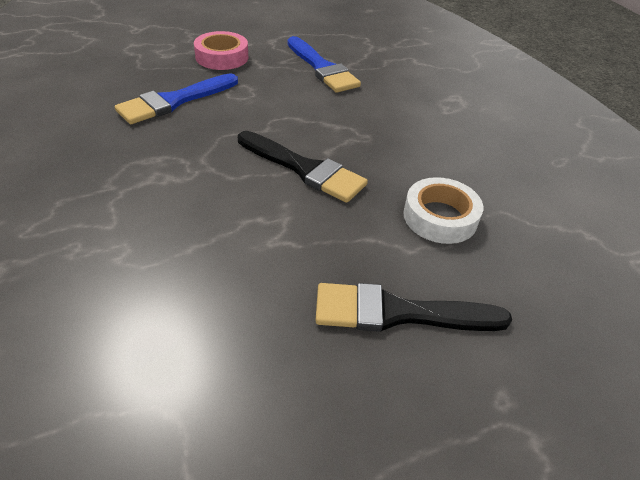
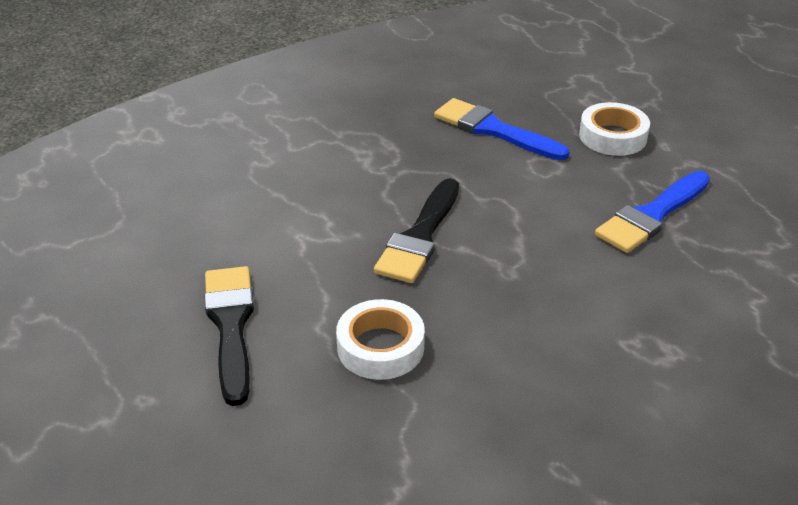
camera: 80 degrees right, 5 degrees down
(222, 57) = (612, 136): pink tape -> white tape

